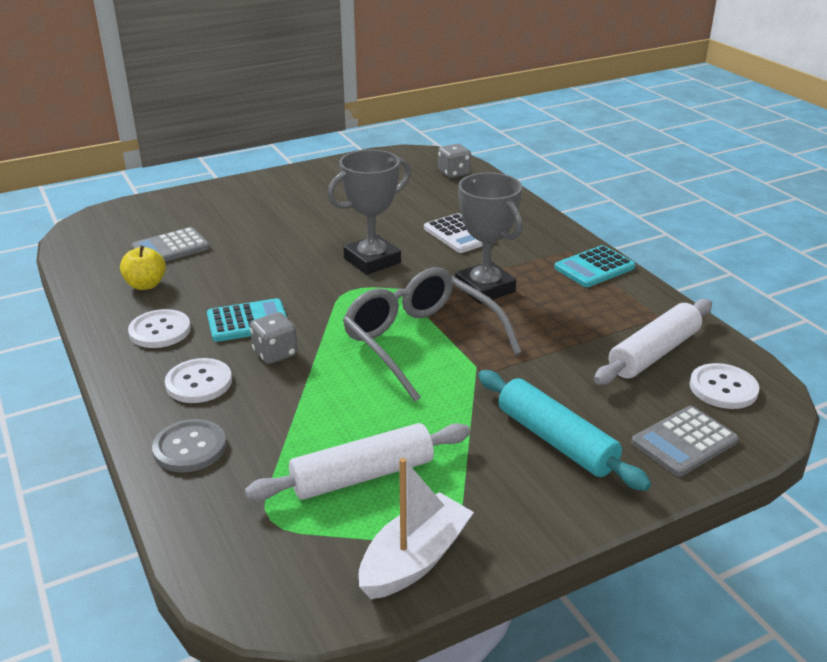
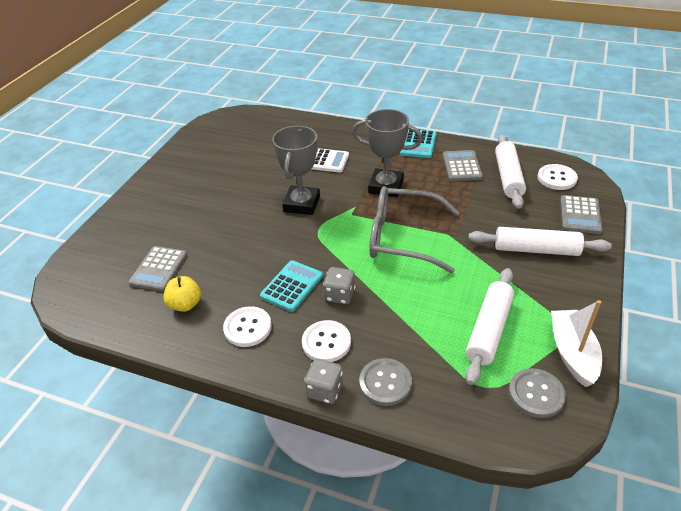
camera: 40 degrees left, 10 degrees up
(307, 563) = (536, 394): none -> grey button
(454, 173) = (261, 122): grey dice -> grey dice (325, 390)
(556, 440) = (536, 249): turquoise rolling pin -> white rolling pin
(611, 313) = (462, 166): none -> grey calculator

